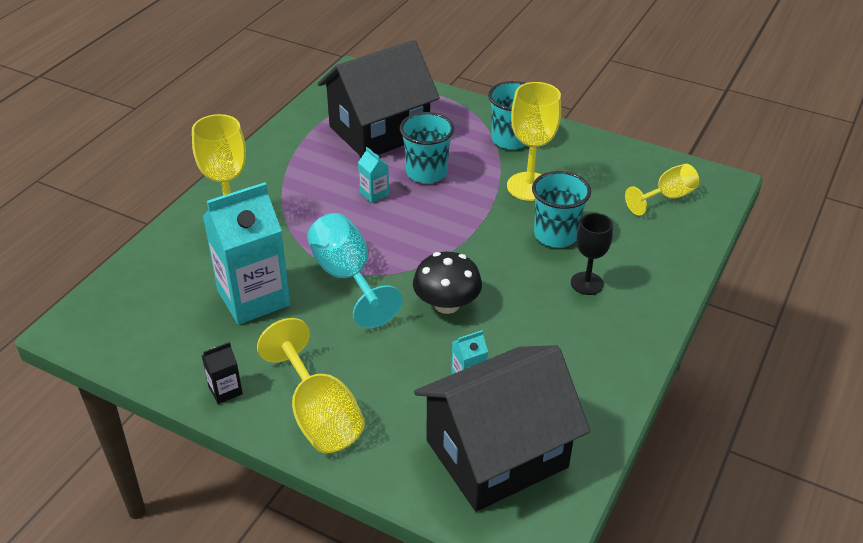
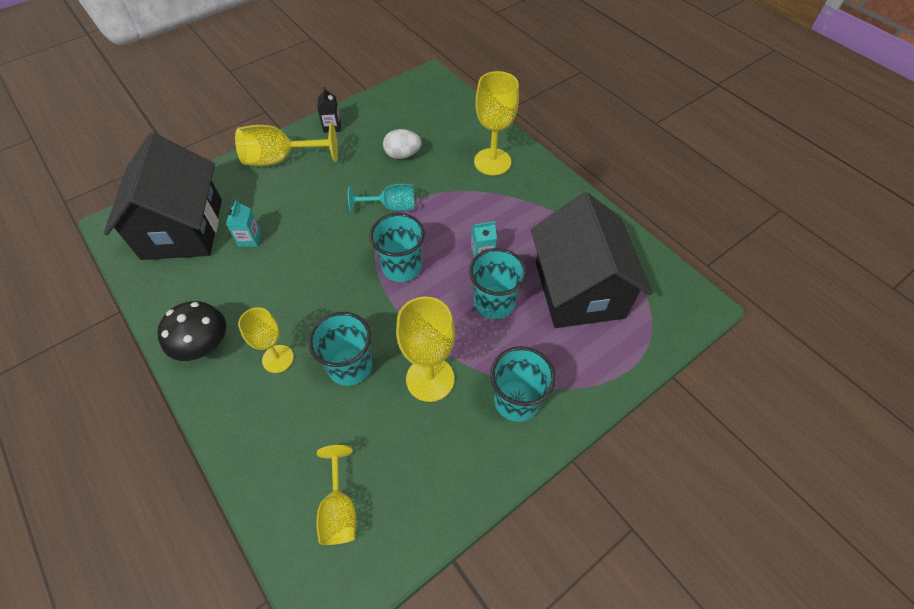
camera: 115 degrees right, 15 degrees up
(253, 298) = (403, 155): turquoise carton -> white egg
(347, 277) = (391, 207): turquoise goblet -> turquoise goblet, size x0.65
(426, 241) = (401, 267): none -> turquoise cup
(446, 304) = (324, 253): black mushroom -> black mushroom (204, 345)
(587, 283) = (278, 359): black goblet -> yellow goblet

